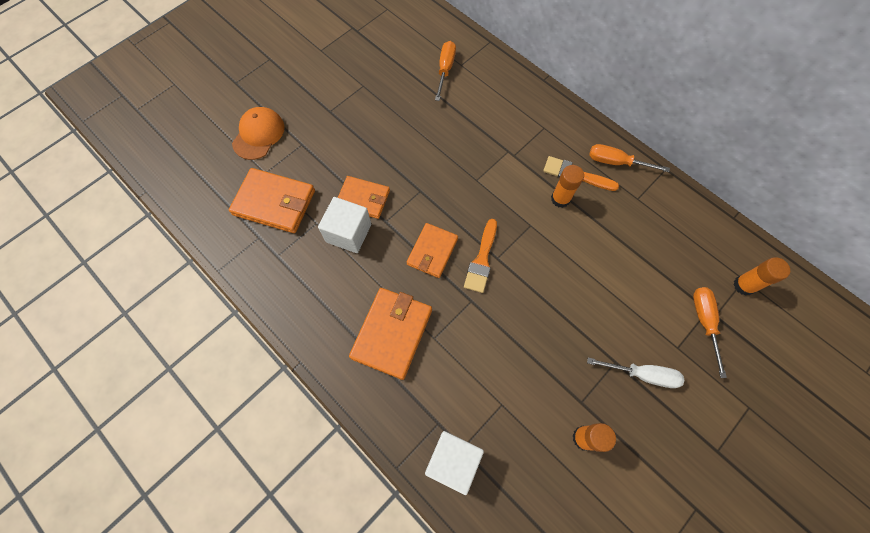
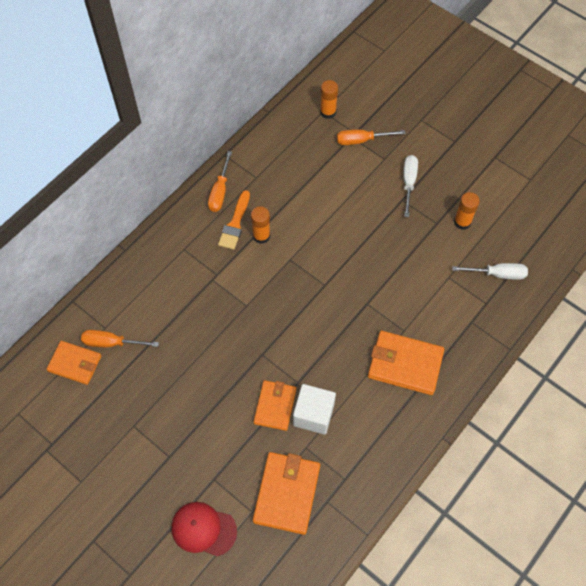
camera: 95 degrees left, 5 degrees down
(258, 135) = (203, 529): orange cap -> red cap
(432, 251) = (324, 338): orange wallet -> orange wallet (75, 363)
(453, 461) = (496, 309): white cube -> none
(482, 259) = (327, 297): orange brush -> none
(504, 473) = (497, 274): none -> white screwdriver

